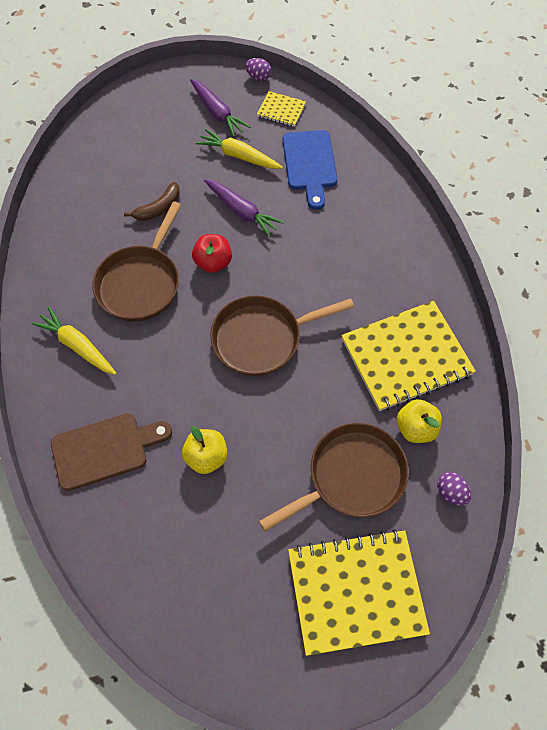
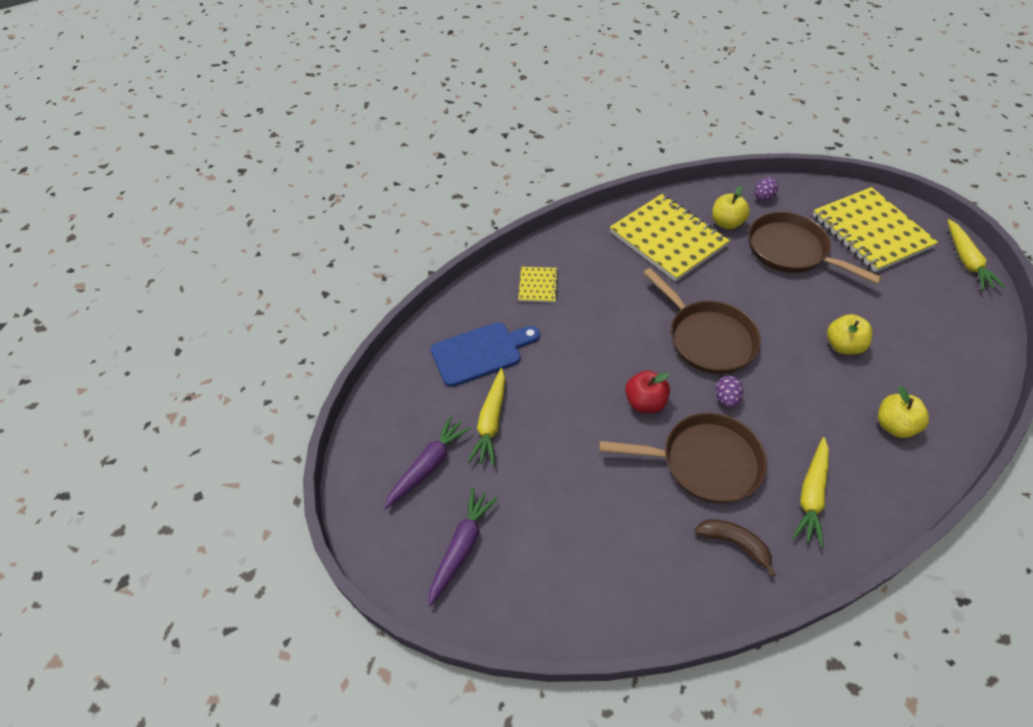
camera: 105 degrees left, 10 degrees down
(105, 450) = (894, 425): brown cutting board -> yellow apple
(158, 208) = (598, 480): brown banana -> brown banana (734, 543)
(242, 211) = (568, 396): purple carrot -> purple carrot (461, 547)
(258, 77) = (356, 438): purple egg -> purple egg (726, 398)
(271, 683) = (966, 261): none -> yellow carrot
(281, 110) = (407, 399): yellow notebook -> yellow notebook (538, 286)

